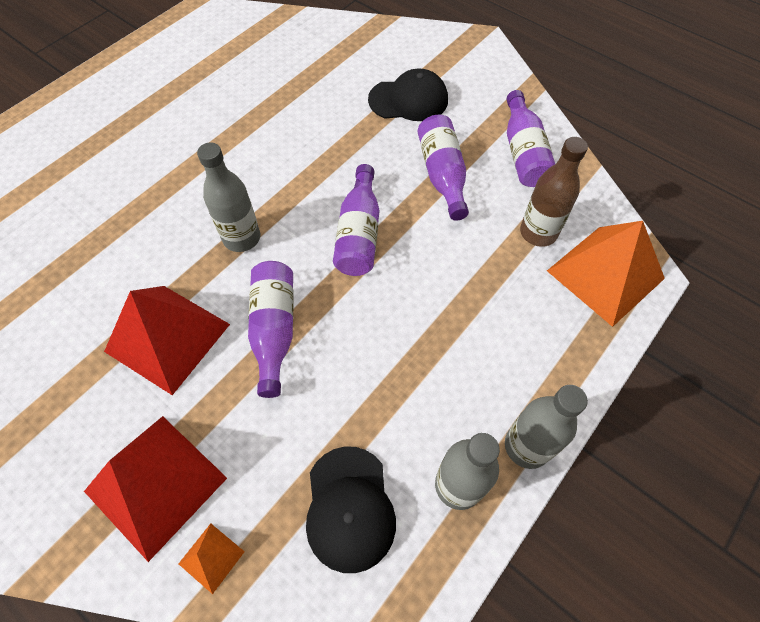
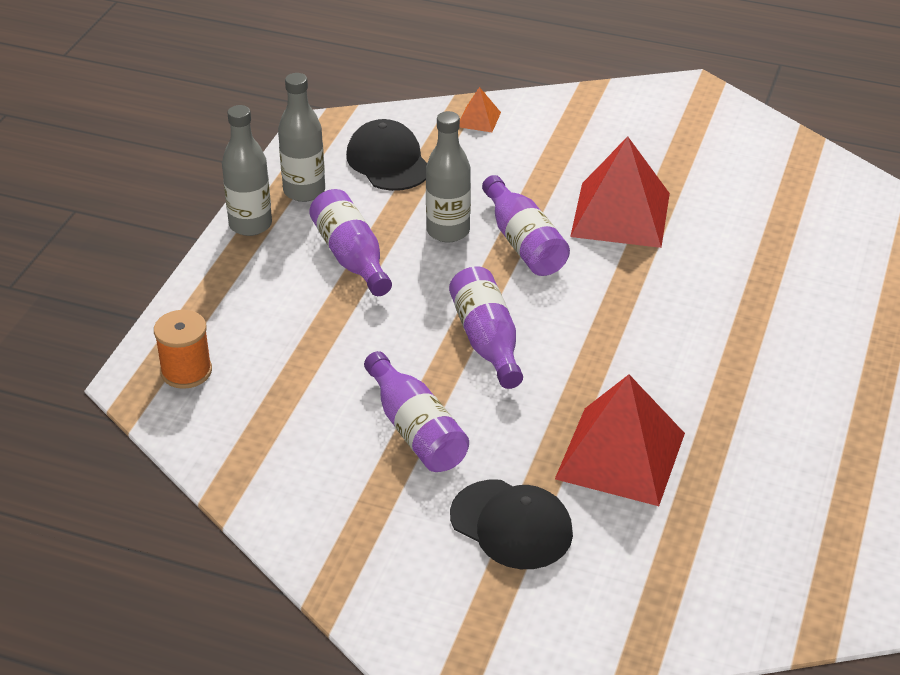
camera: 160 degrees right, 20 degrees down
(156, 484) = (550, 139): red pyramid -> red pyramid (620, 456)
(242, 238) = (616, 304): grey bottle -> grey bottle (448, 231)
(408, 100) = (511, 525): black cap -> black cap turned 120 degrees counterclockwise
(523, 153) = (314, 489): purple bottle -> purple bottle (351, 257)
(538, 233) = (273, 394): brown bottle -> none
(605, 274) = (186, 371): orange pyramid -> orange spool

